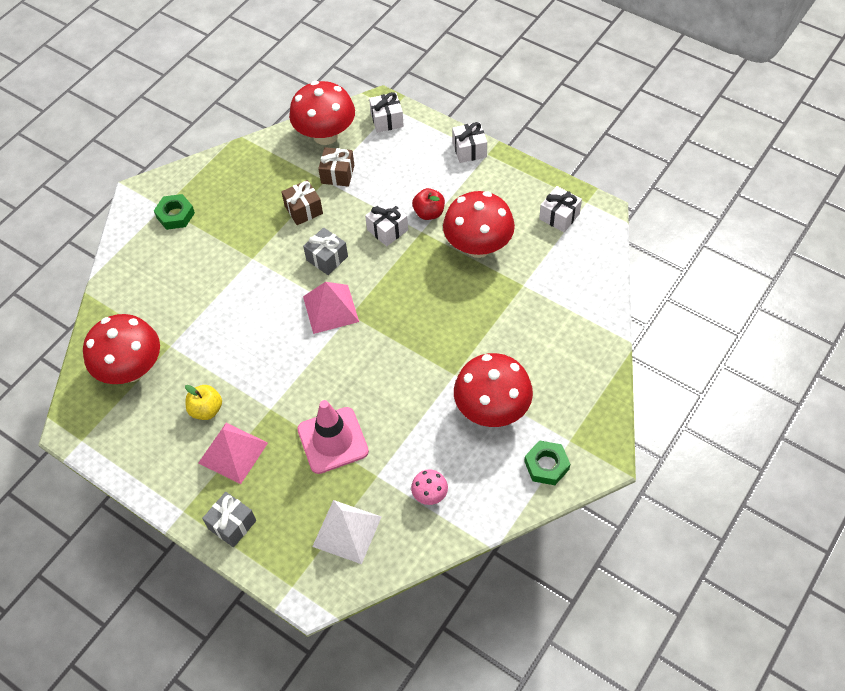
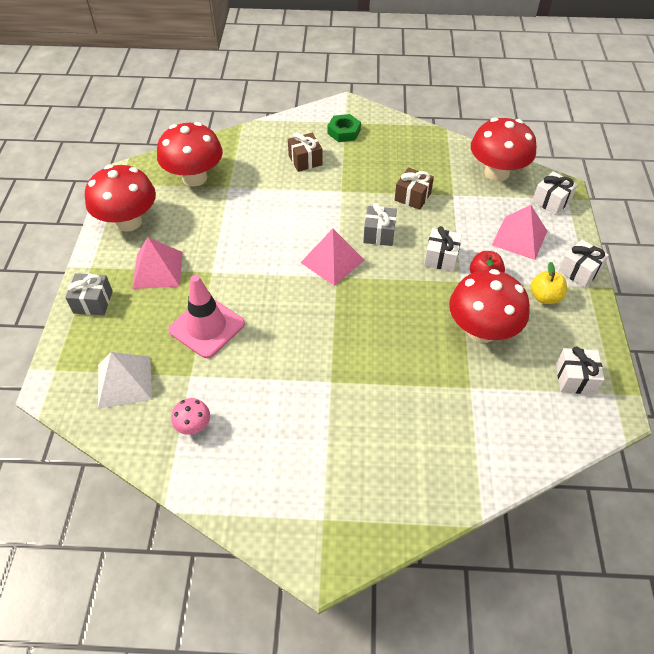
camera: 55 degrees right, 5 degrees down
(206, 410) = (186, 235): yellow apple -> yellow apple (545, 297)
(337, 174) = (466, 199): brown gift -> brown gift (305, 160)
(407, 165) = (519, 237): none -> pink pyramid
(492, 409) = (314, 431): red mushroom -> red mushroom (128, 222)
(546, 465) = (281, 511): green nut -> none

